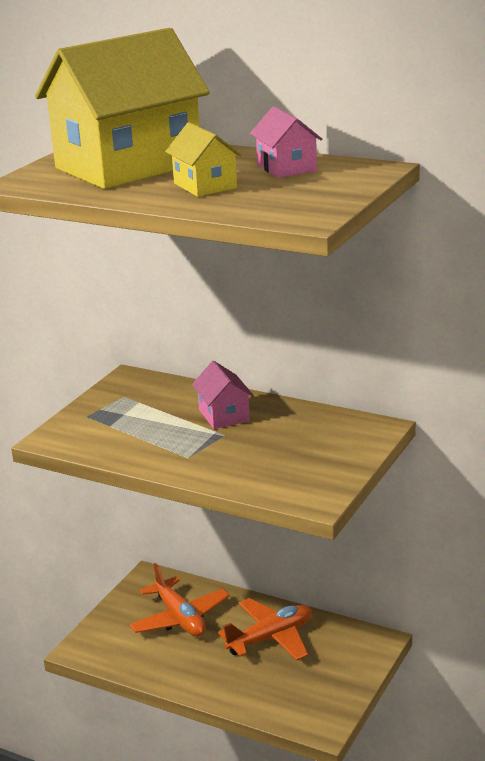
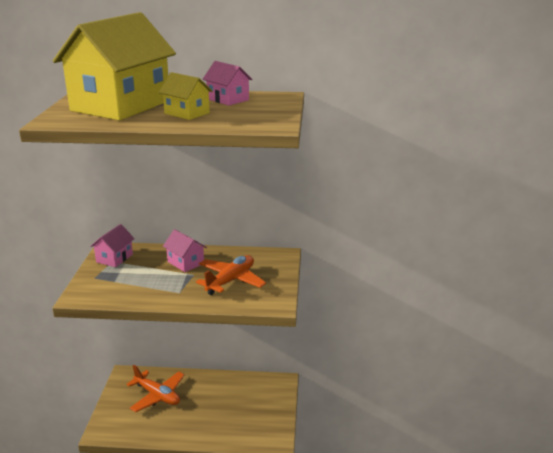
camera: 25 degrees left, 0 degrees up
(129, 392) = (114, 258): none -> pink house
(270, 638) = (219, 395): orange plane -> orange plane (231, 281)

